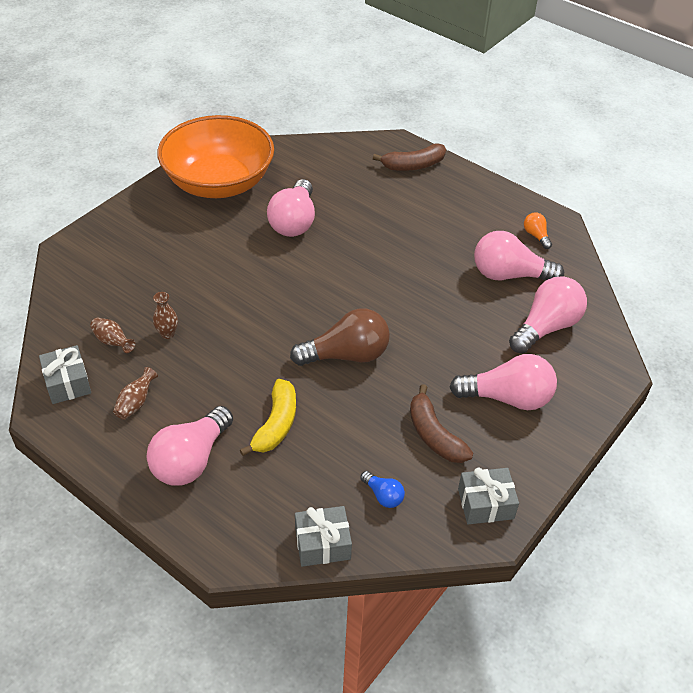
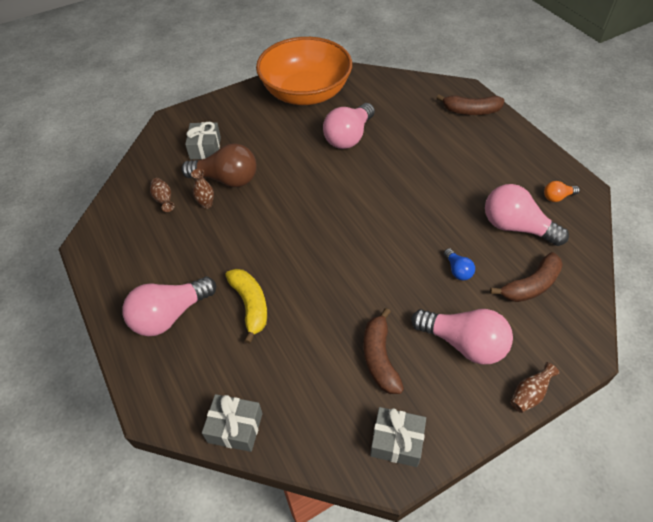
camera: 25 degrees right, 5 degrees up
(67, 383) = (115, 224): grey gift -> grey gift (205, 148)
(136, 403) = (154, 254): brown vase -> brown vase (529, 394)
(276, 424) = (250, 305): yellow banana -> yellow banana turned 60 degrees counterclockwise
(347, 355) = (337, 261): brown light bulb -> brown light bulb (226, 179)
(383, 495) = (308, 400): blue light bulb -> blue light bulb (457, 270)
(536, 236) = (557, 197): orange light bulb -> orange light bulb turned 105 degrees counterclockwise
(546, 327) = (530, 285): pink light bulb -> brown banana

